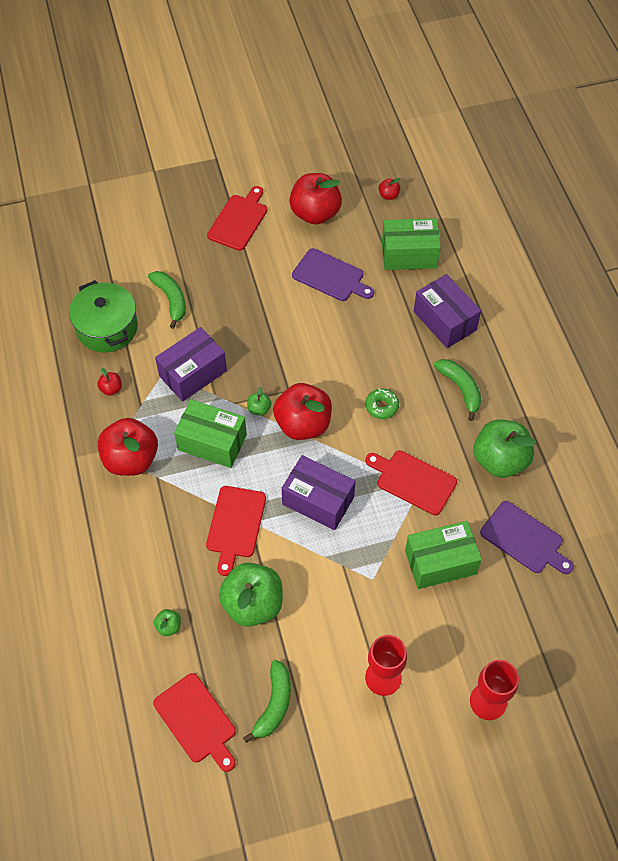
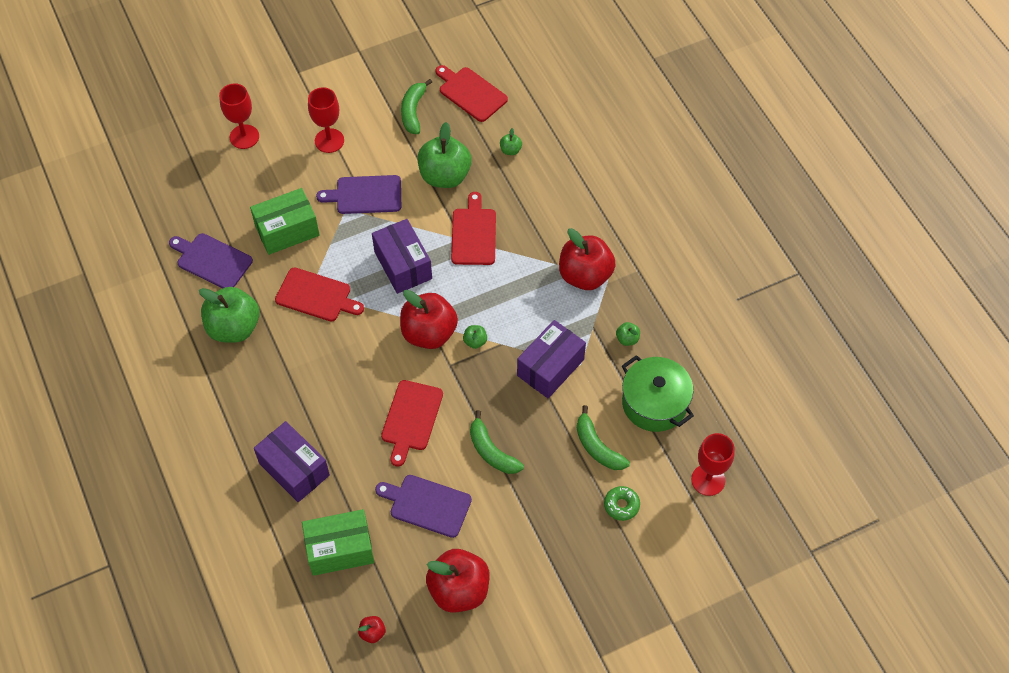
camera: 170 degrees right, 0 degrees up
(85, 261) = (708, 480): none -> red goblet
(111, 389) = (627, 339): red apple -> green apple
(212, 442) = (513, 302): green box -> none
(239, 220) = (548, 564): red cutting board -> red cutting board (411, 418)
(318, 501) = (403, 265): purple box -> purple box turned 45 degrees clockwise
(348, 593) = (365, 195): none -> purple cutting board
(381, 406) = (353, 363): green donut -> green donut (621, 505)
(460, 389) = (274, 393): green banana -> green banana (491, 451)

